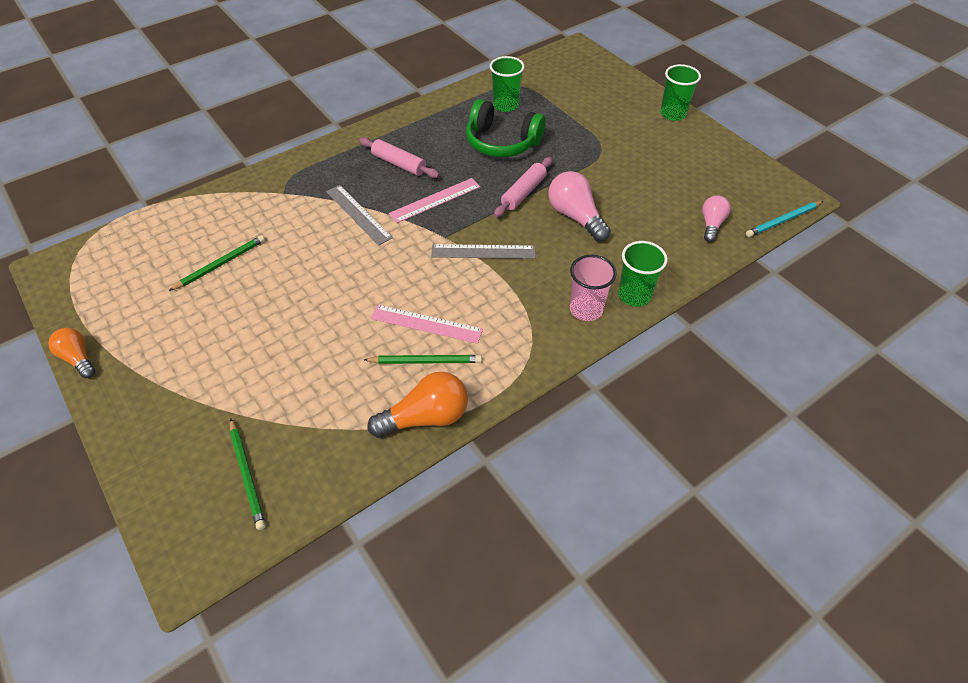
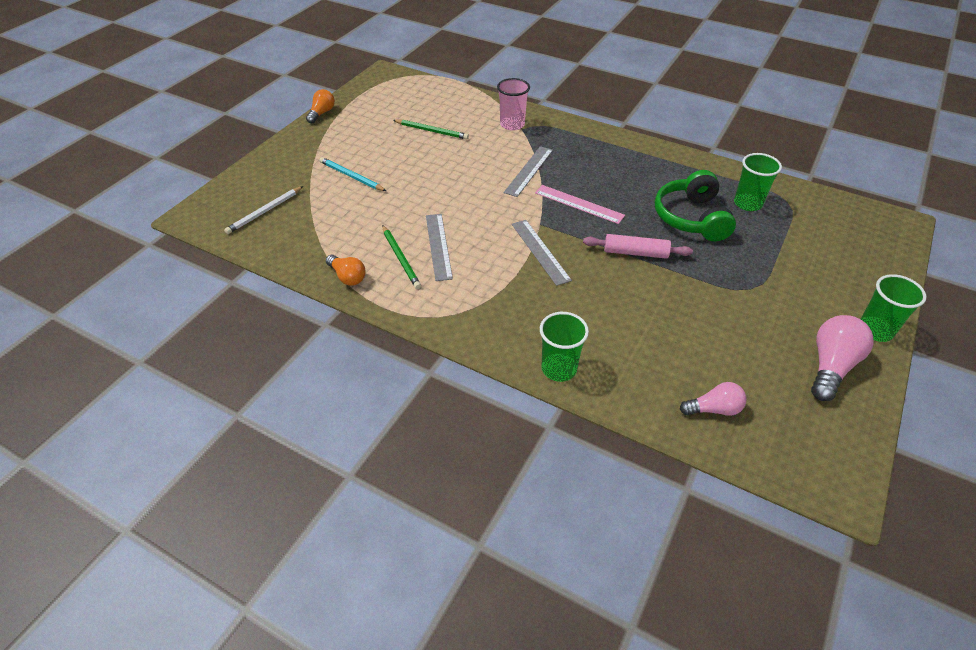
camera: 65 degrees right, 5 degrees down
(247, 475) = (264, 212): green pencil -> white pencil
(399, 164) = (605, 170): pink rolling pin -> none
(426, 324) = (438, 246): pink ruler -> grey ruler
(426, 417) = (347, 277): orange light bulb -> orange light bulb, size x0.63
(575, 217) = (633, 297): pink light bulb -> pink light bulb (831, 366)
(586, 309) = (517, 338): pink cup -> pink cup (512, 124)
(783, 221) = (781, 480): turquoise pencil -> turquoise pencil (351, 176)

